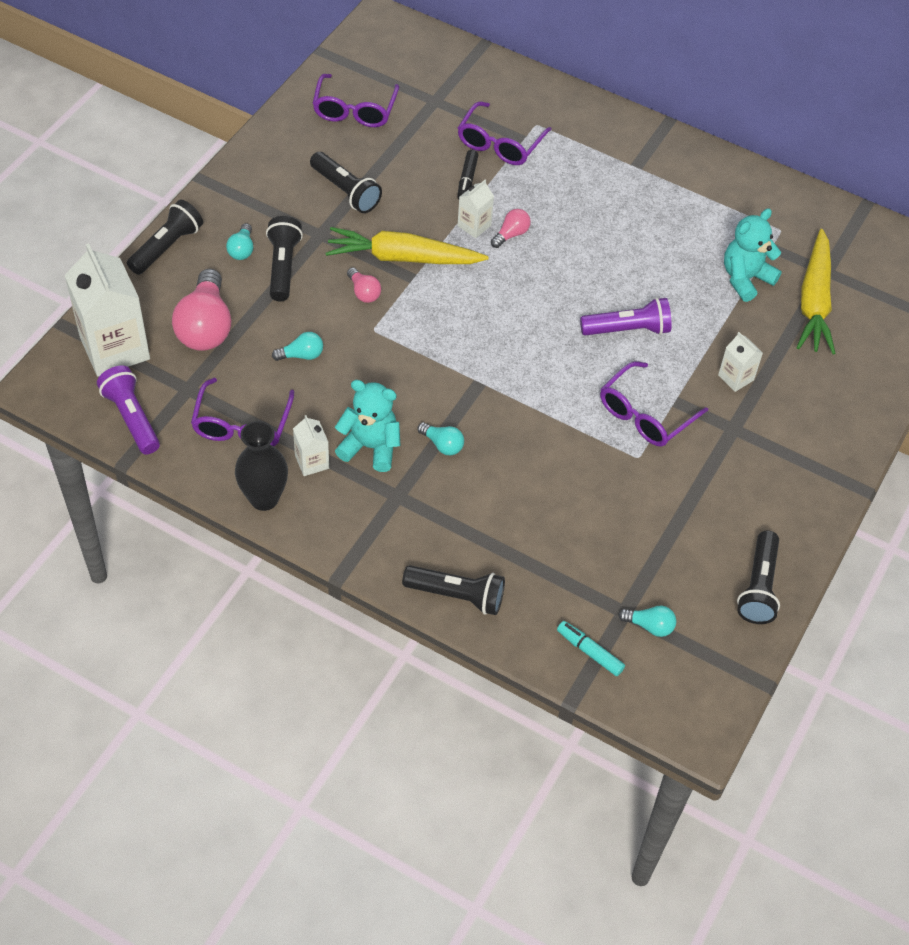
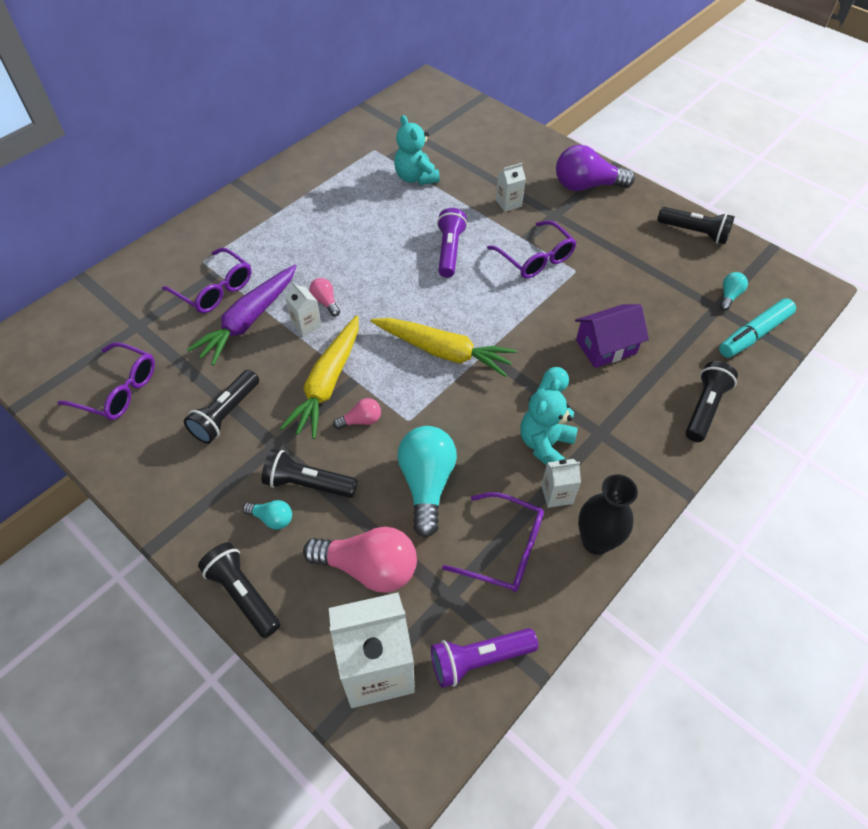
camera: 75 degrees left, 0 degrees up
(301, 355) = (426, 484): turquoise light bulb -> turquoise light bulb, size x2.08
(346, 191) = (226, 414): black flashlight -> black flashlight turned 150 degrees clockwise
(467, 180) = (249, 320): black marker -> purple carrot
(522, 495) = (606, 347): none -> purple house
(589, 651) = (753, 334): turquoise marker -> turquoise marker, size x1.64
(805, 458) = (586, 186): none -> purple light bulb
(814, 301) = (446, 149): yellow carrot -> yellow carrot (443, 351)

